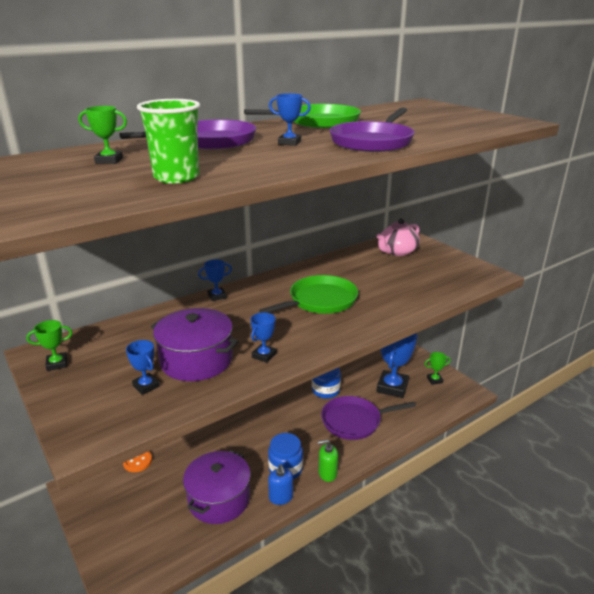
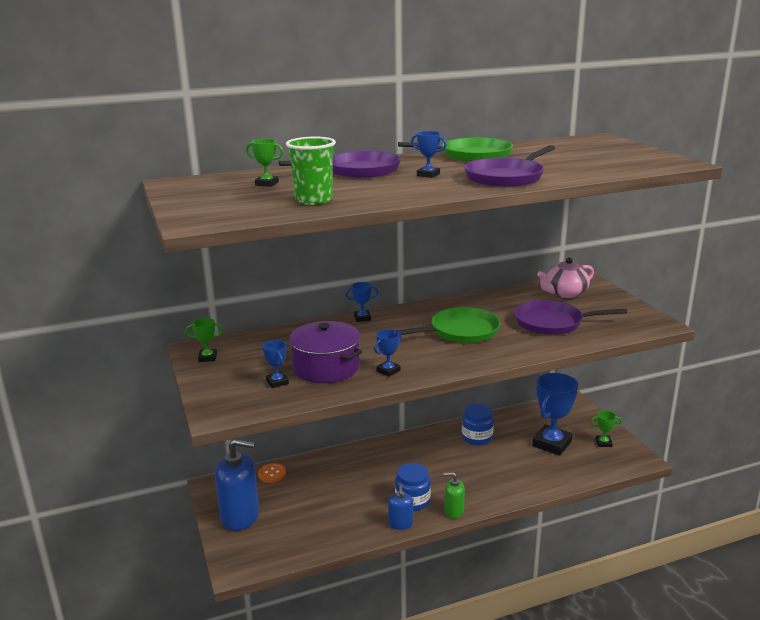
camera: 15 degrees right, 5 degrees down
(113, 519) = (240, 516): none -> blue soap dispenser
(219, 499) = (340, 516): purple pot -> none
(354, 421) = (498, 469): purple pan -> purple pan (552, 323)

